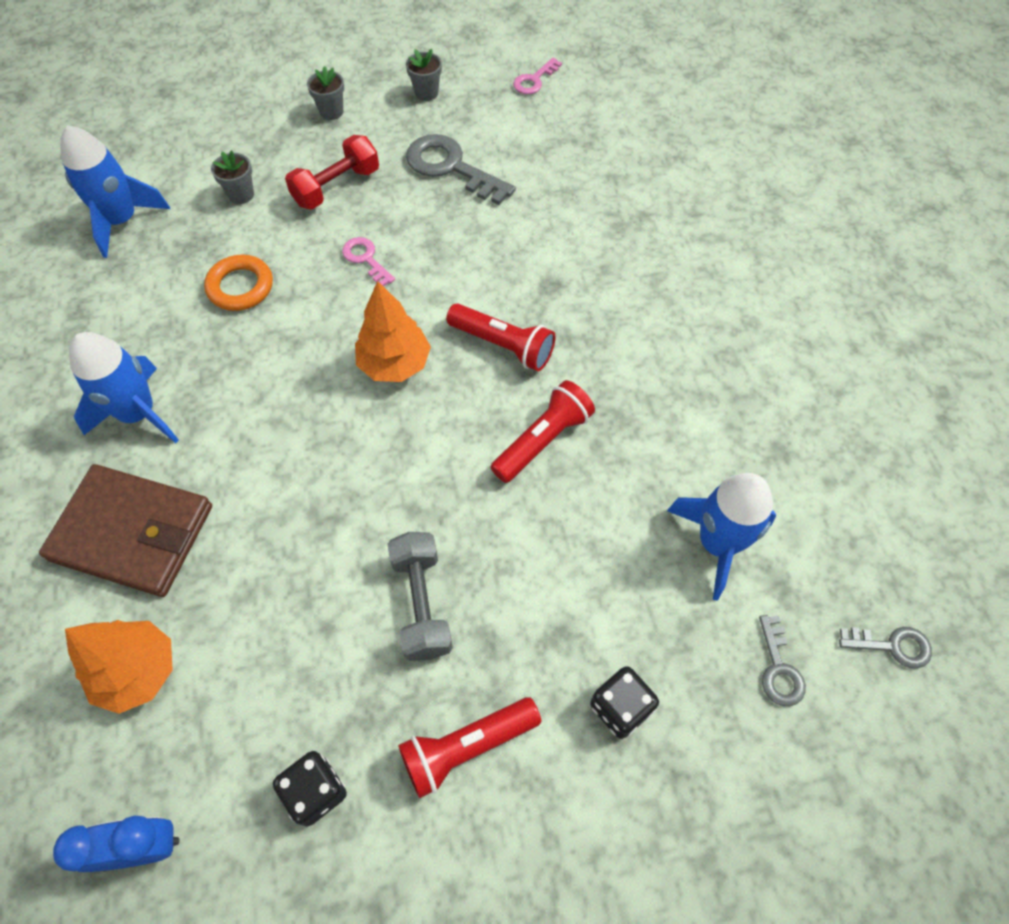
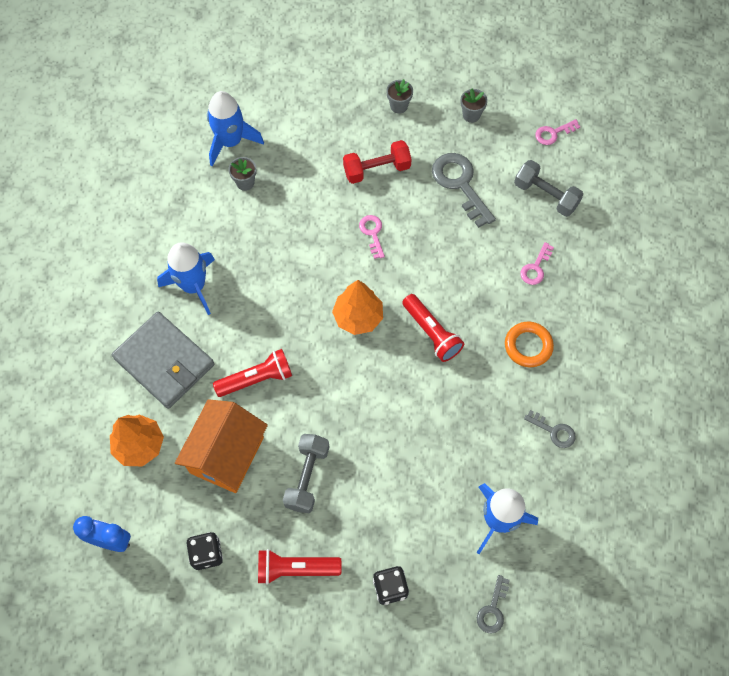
camera: 25 degrees right, 5 degrees up
(133, 533) = (164, 362): brown wallet -> grey wallet
(240, 287) = (286, 222): orange ring -> orange ring (528, 346)
(241, 194) = (312, 151): grey flower pot -> grey flower pot (245, 182)
(285, 625) = (226, 455): none -> orange house
(542, 440) = (425, 408): red flashlight -> red flashlight (256, 379)
(561, 144) = (545, 195): none -> grey dumbbell
(593, 223) = (535, 267): none -> pink key
(892, 646) = (568, 628): grey key -> grey key (553, 431)

